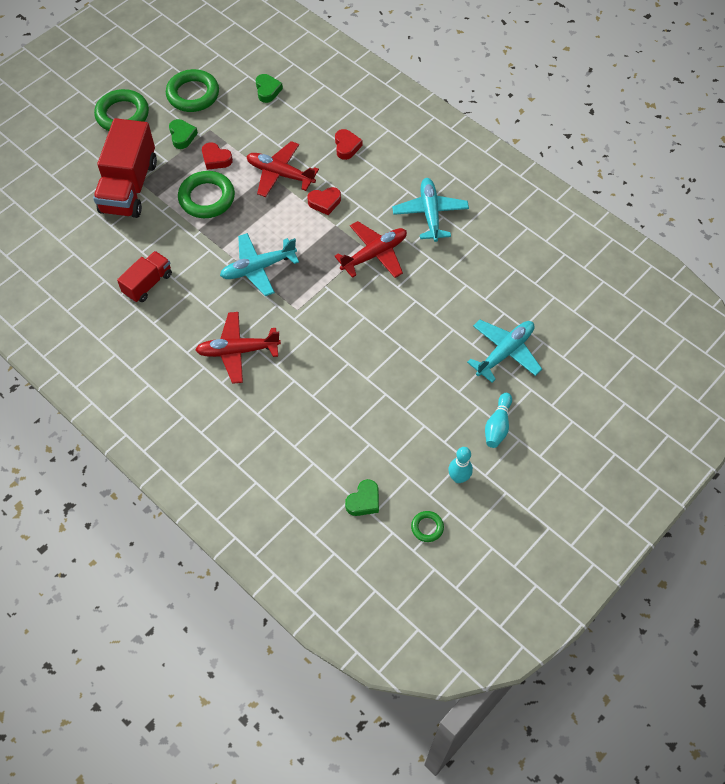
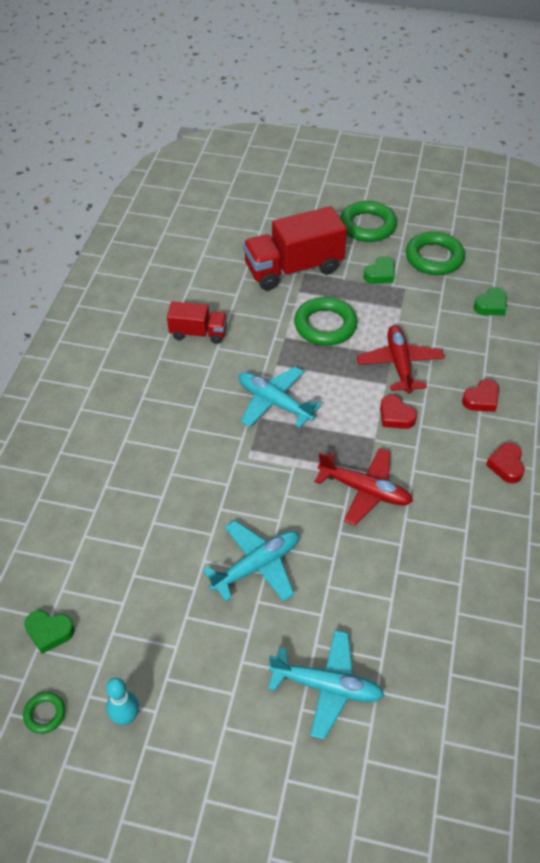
camera: 60 degrees right, 10 degrees down
(216, 159) = (375, 309): red heart -> red heart (506, 465)
(238, 351) = (168, 434): red plane -> none
(430, 213) = (460, 516): turquoise plane -> turquoise plane (257, 566)
(497, 426) = (220, 727): turquoise bowling pin -> none

